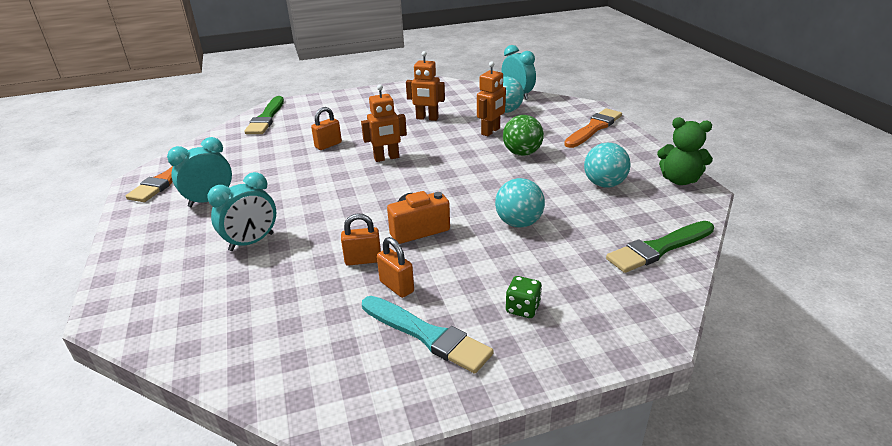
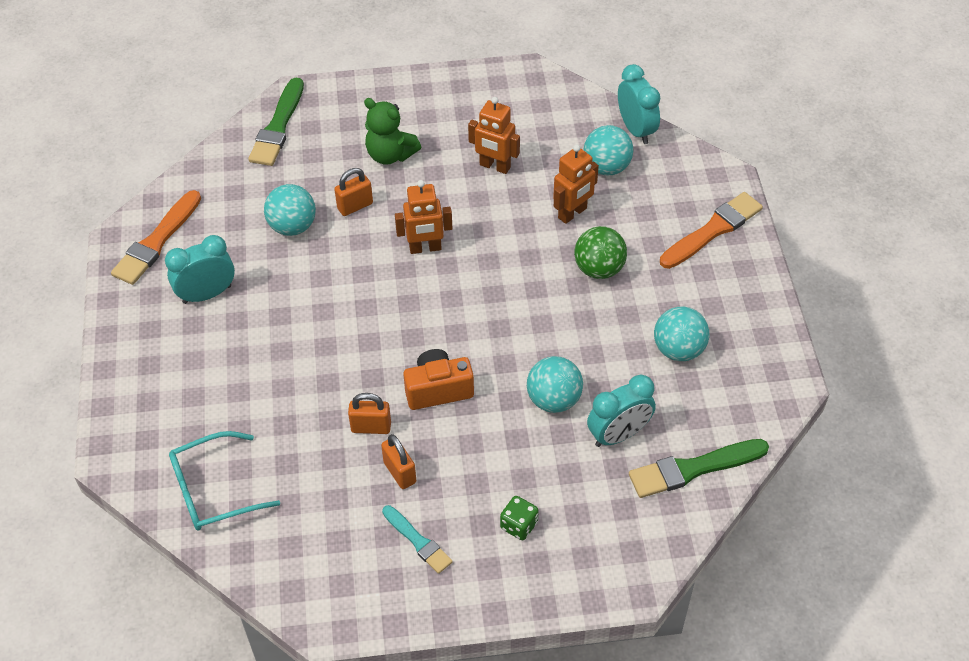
camera: 10 degrees right, 20 degrees up
(211, 325) = (214, 490): none -> turquoise glasses
(251, 242) = (254, 376): turquoise clock -> turquoise clock (618, 435)
(280, 159) = (292, 226): none -> turquoise ball
(427, 335) = (418, 541): turquoise brush -> turquoise brush, size x0.62
(679, 180) = (774, 358): green teddy bear -> green teddy bear (390, 155)

